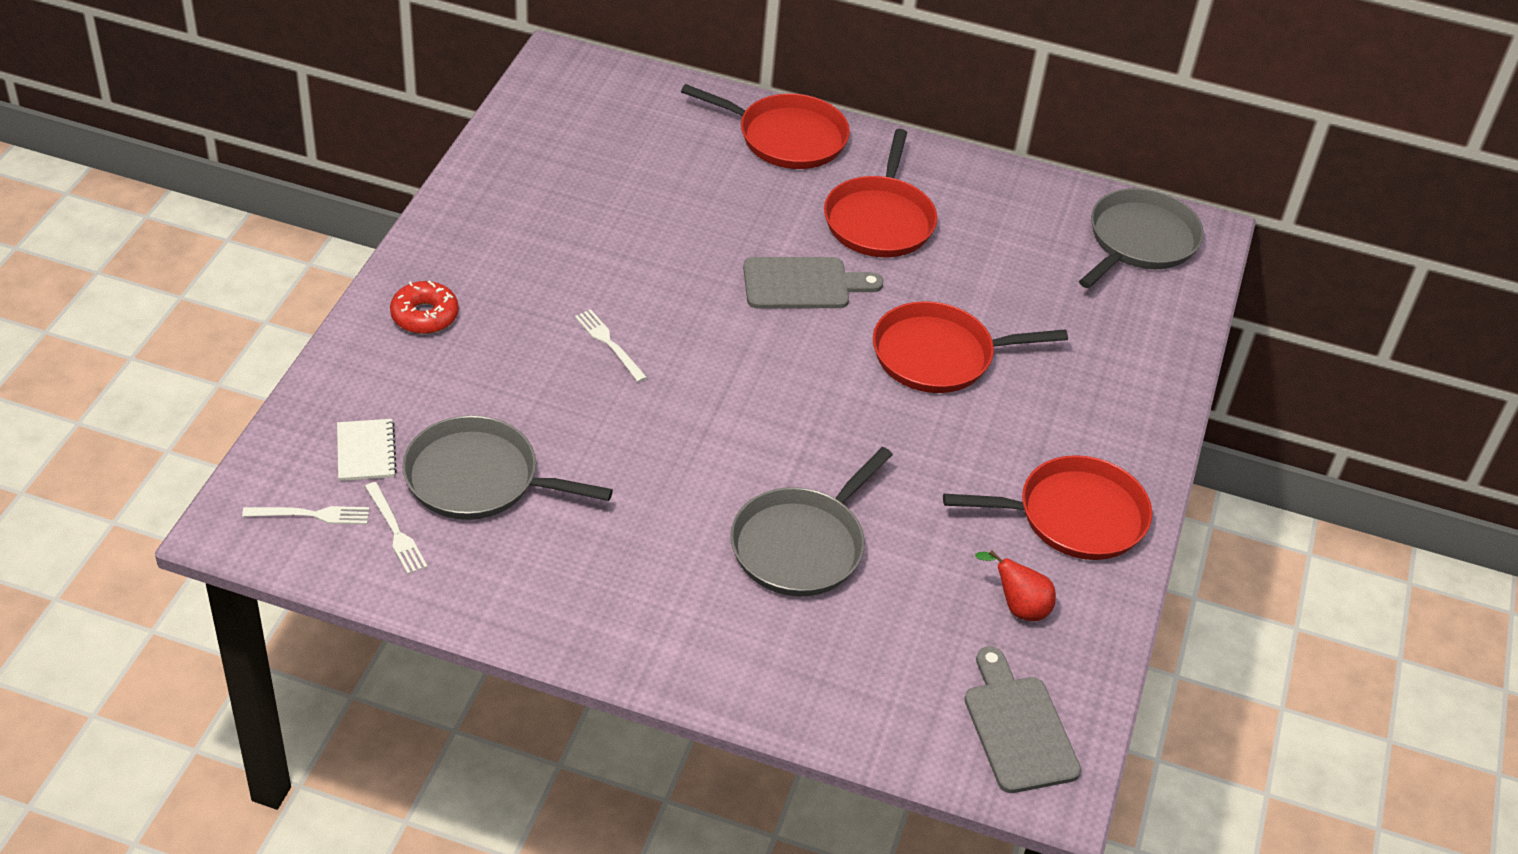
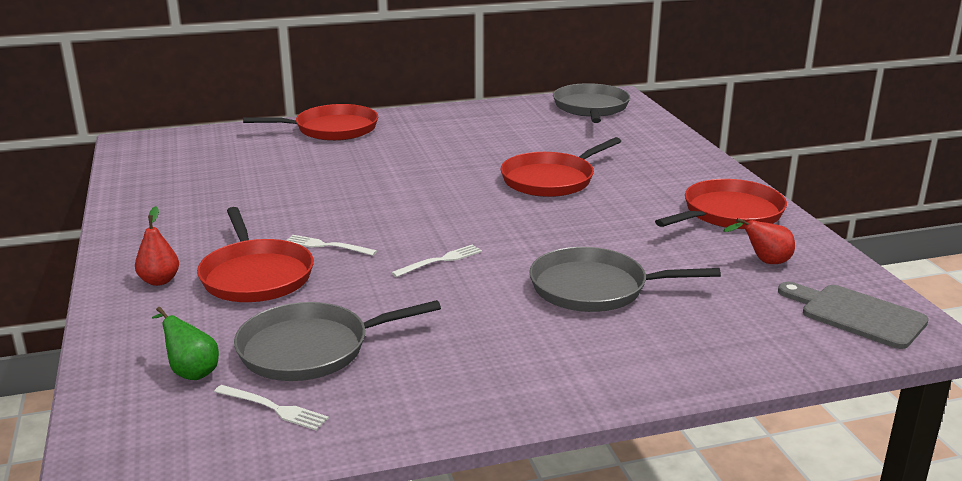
camera: 30 degrees left, 20 degrees down
(311, 515) = (180, 431): white fork -> white fork (440, 261)
(366, 452) = (191, 372): white notebook -> green pear
(424, 316) = (159, 281): red donut -> red pear
(801, 545) = (594, 288): grey pan -> grey pan turned 90 degrees clockwise
(802, 284) = (425, 179): grey cutting board -> none
(880, 220) = (436, 142): red pan -> red pan (256, 275)

